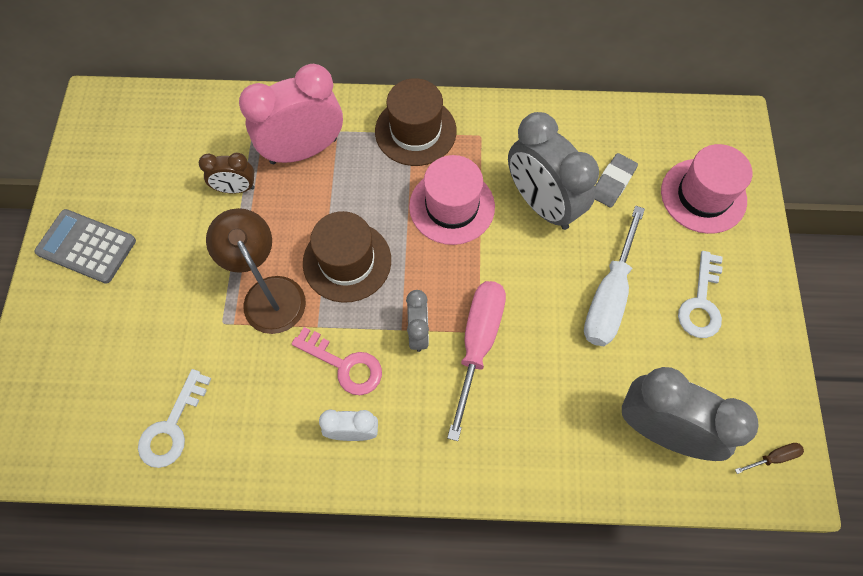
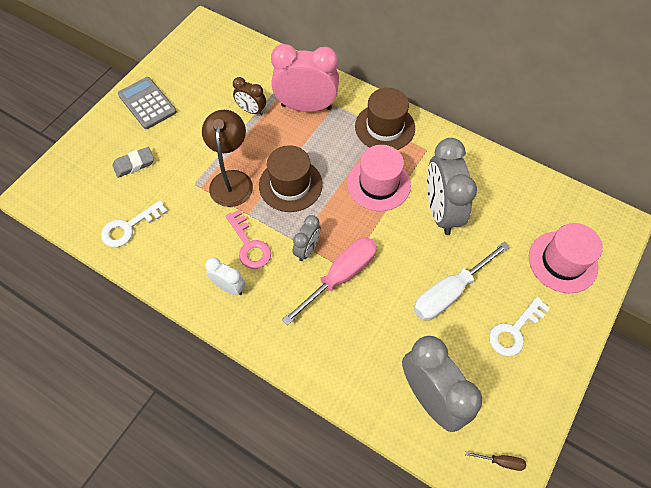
camera: 30 degrees right, 5 degrees down
(612, 182) = (500, 221): grey eraser -> grey eraser (134, 164)

